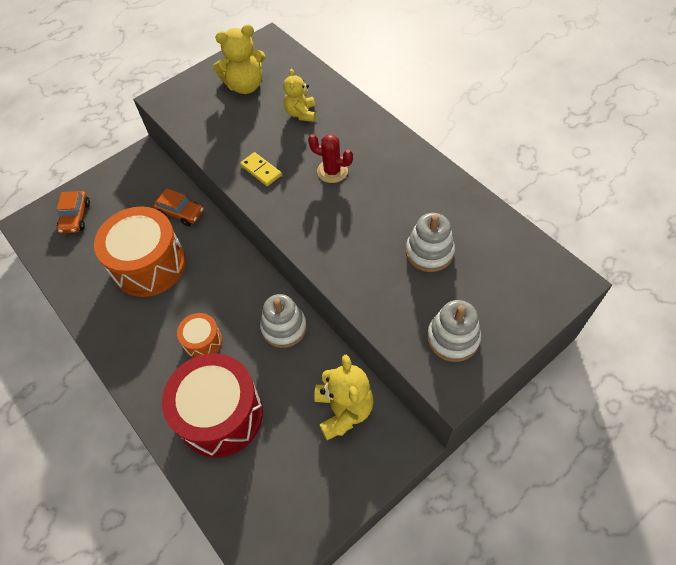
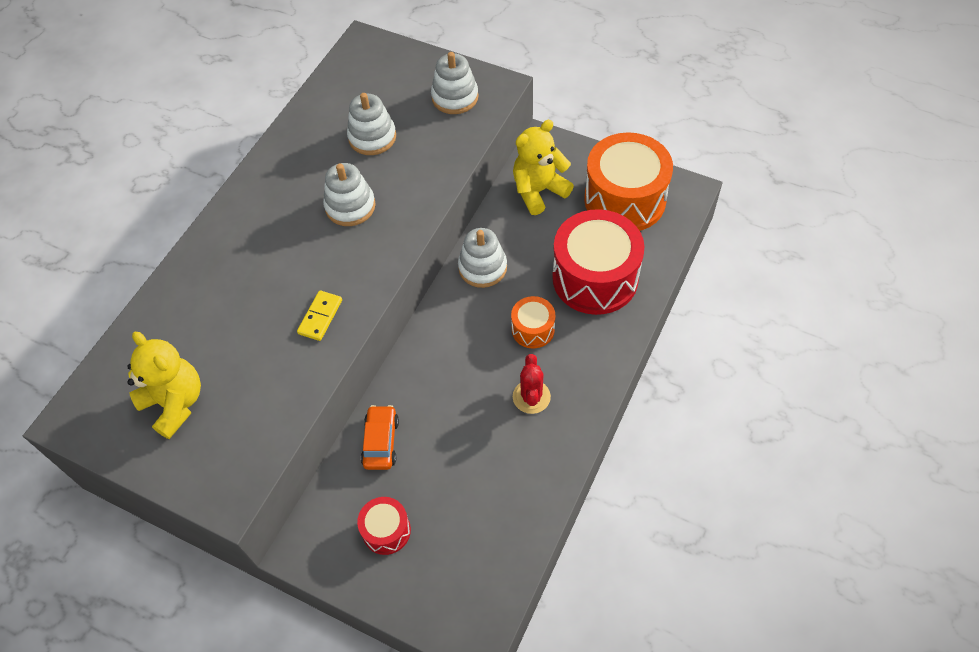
camera: 115 degrees left, 0 degrees up
(76, 217) = (438, 572): orange car -> none
(121, 199) = (386, 530): none -> red drum
(149, 265) = (468, 434): orange drum -> orange drum (625, 199)
(301, 113) = (212, 316): yellow teddy bear -> none
(332, 171) = (297, 248): red cactus -> red cactus (531, 397)
(356, 215) = (350, 206): none -> white stacking toy

